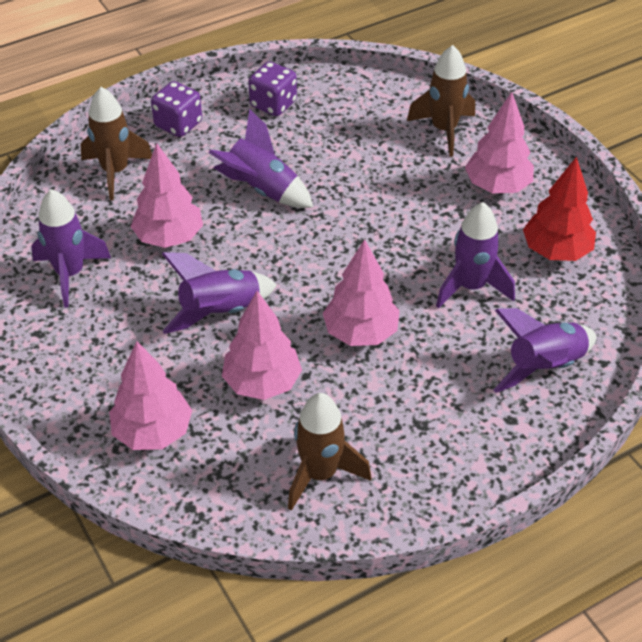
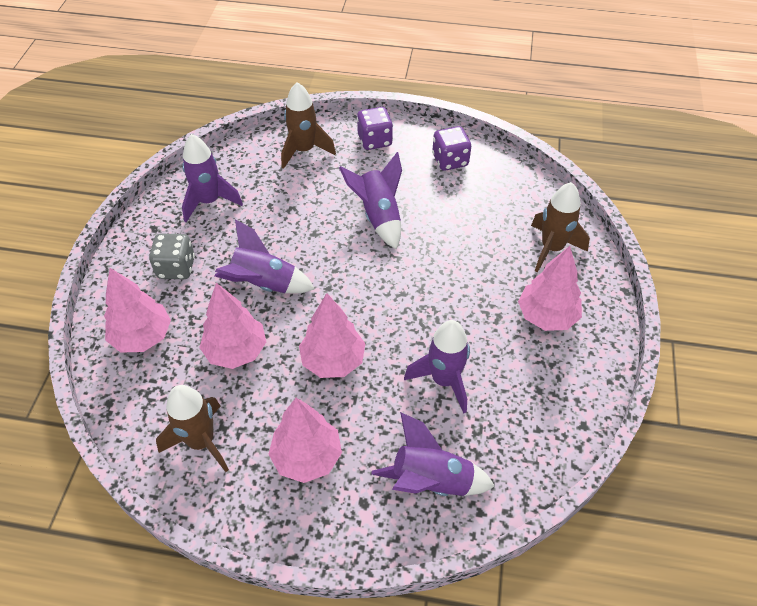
camera: 40 degrees right, 5 degrees up
(111, 353) = (176, 268): none -> grey dice
(169, 237) = (288, 213): pink tree -> pink tree (307, 457)
(556, 251) = (538, 397): red tree -> none

